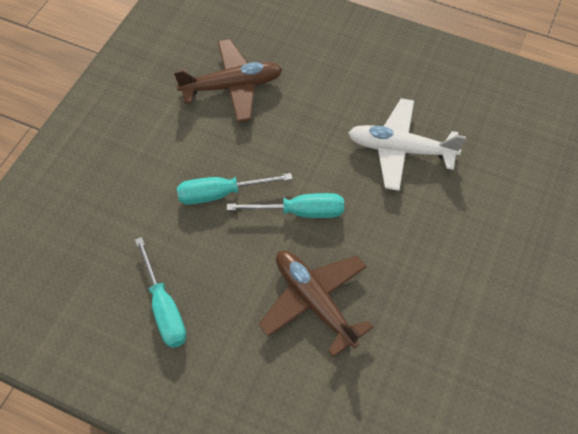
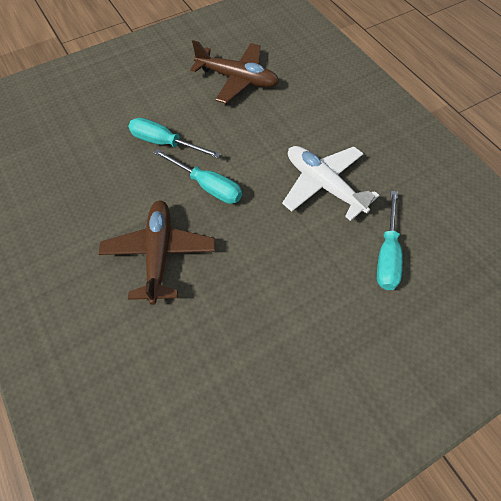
camera: 35 degrees right, 0 degrees up
(164, 308) = (59, 194): turquoise screwdriver -> turquoise screwdriver (387, 254)

